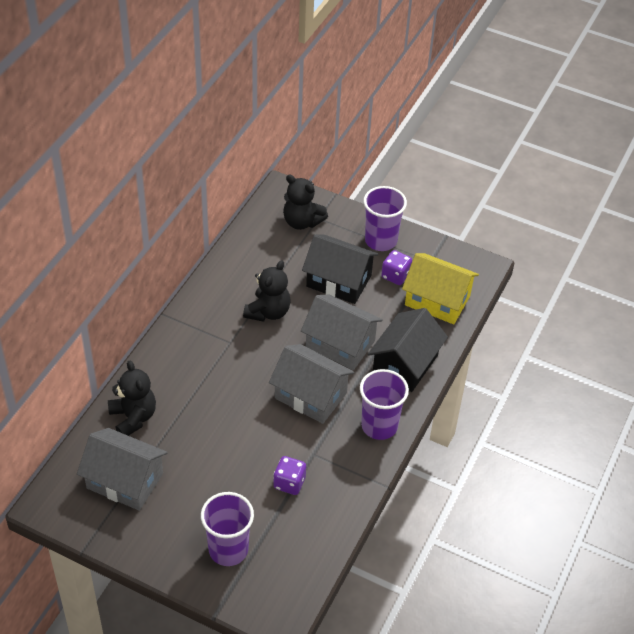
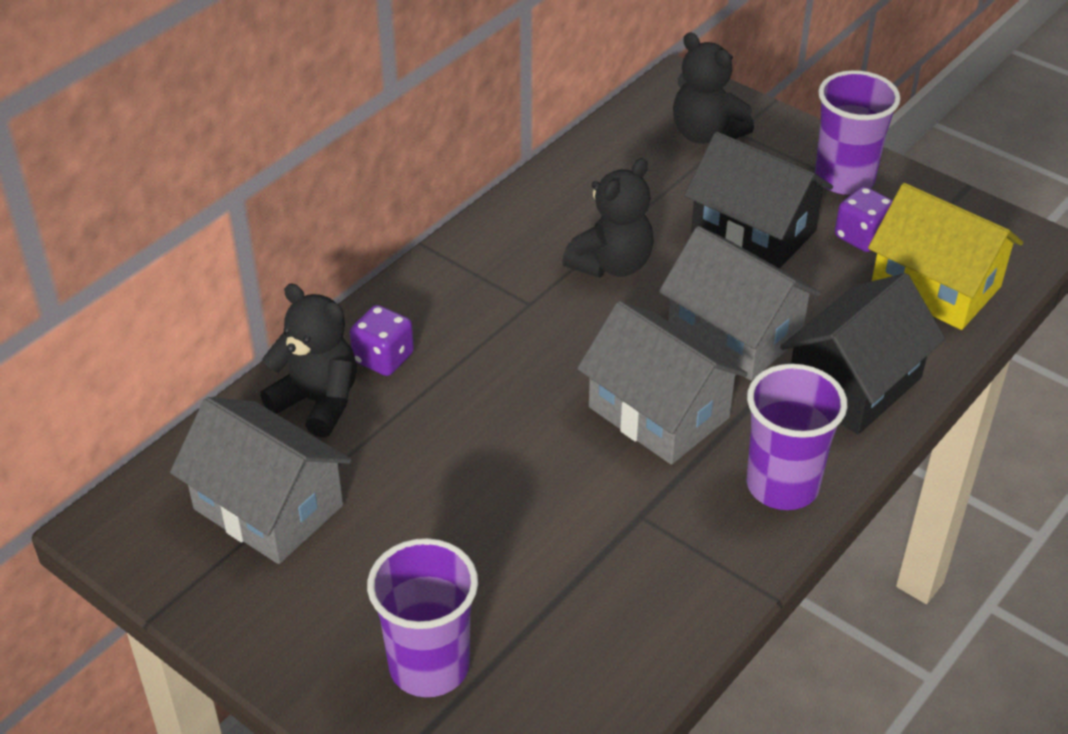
camera: 15 degrees right, 5 degrees down
(133, 417) = (318, 402): black teddy bear -> black teddy bear turned 45 degrees counterclockwise
(289, 483) = (581, 561): purple dice -> purple dice (383, 358)

